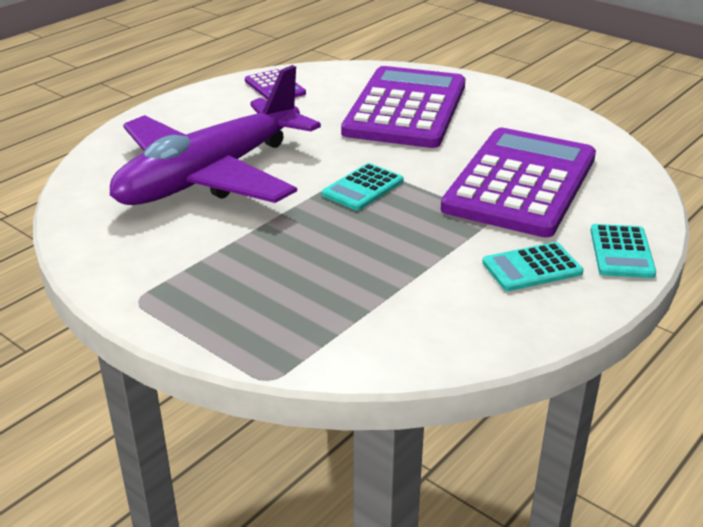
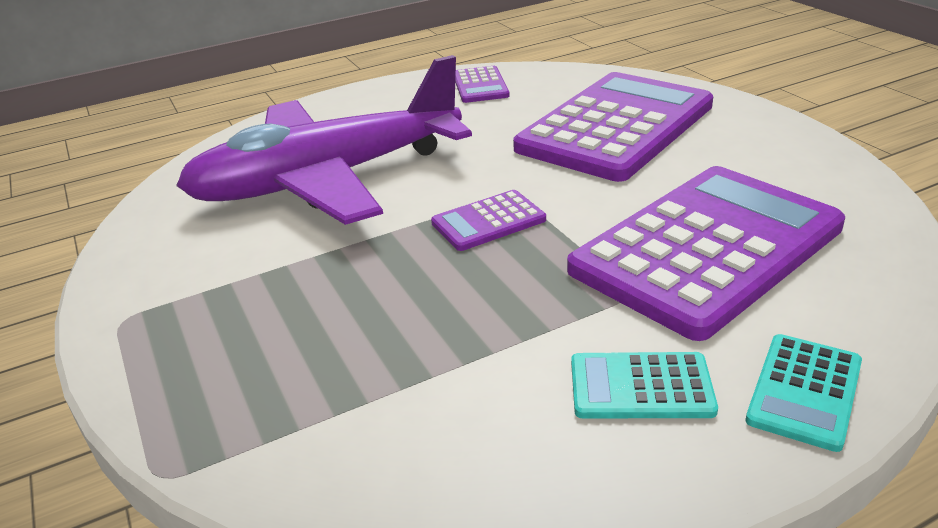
camera: 25 degrees right, 0 degrees up
(363, 188) = (488, 221): turquoise calculator -> purple calculator

